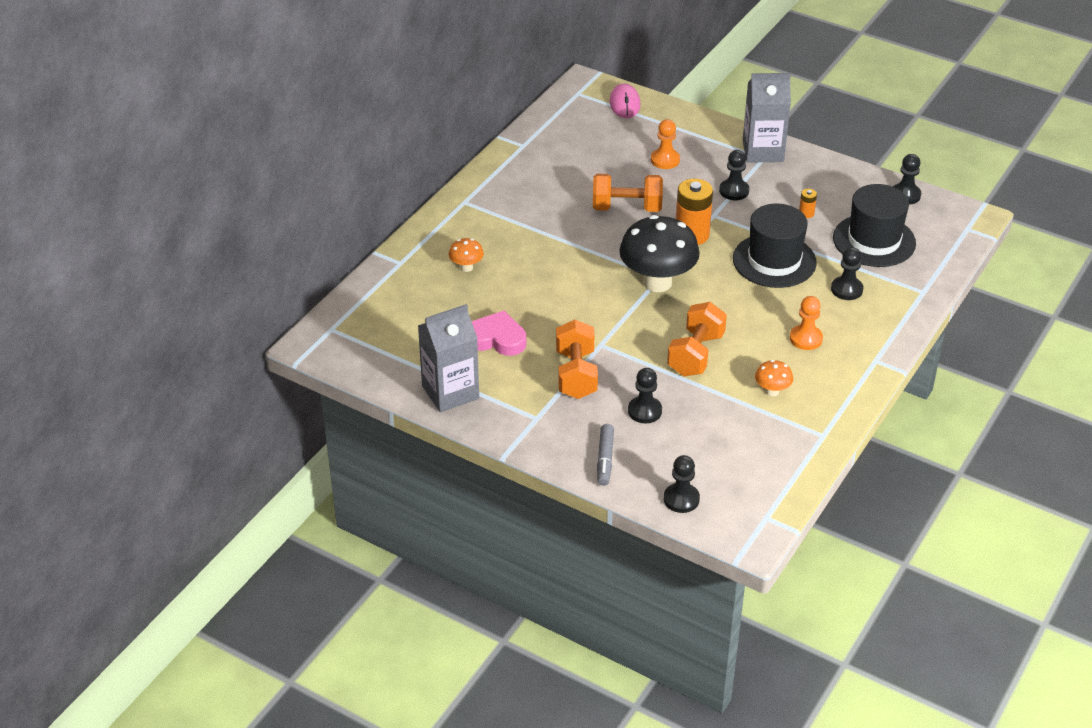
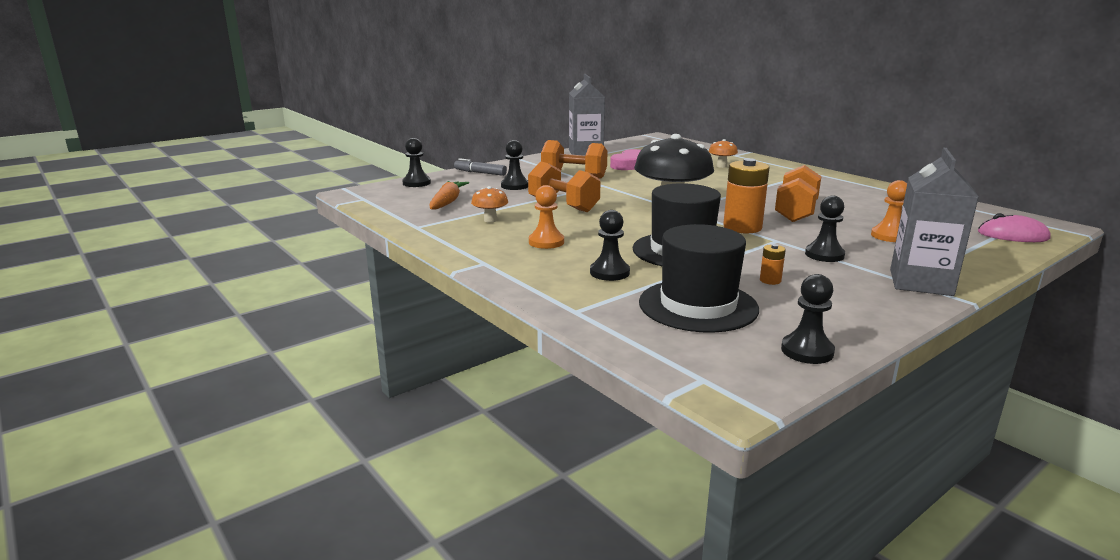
camera: 110 degrees right, 20 degrees down
(736, 443) = (447, 202): none -> orange carrot

